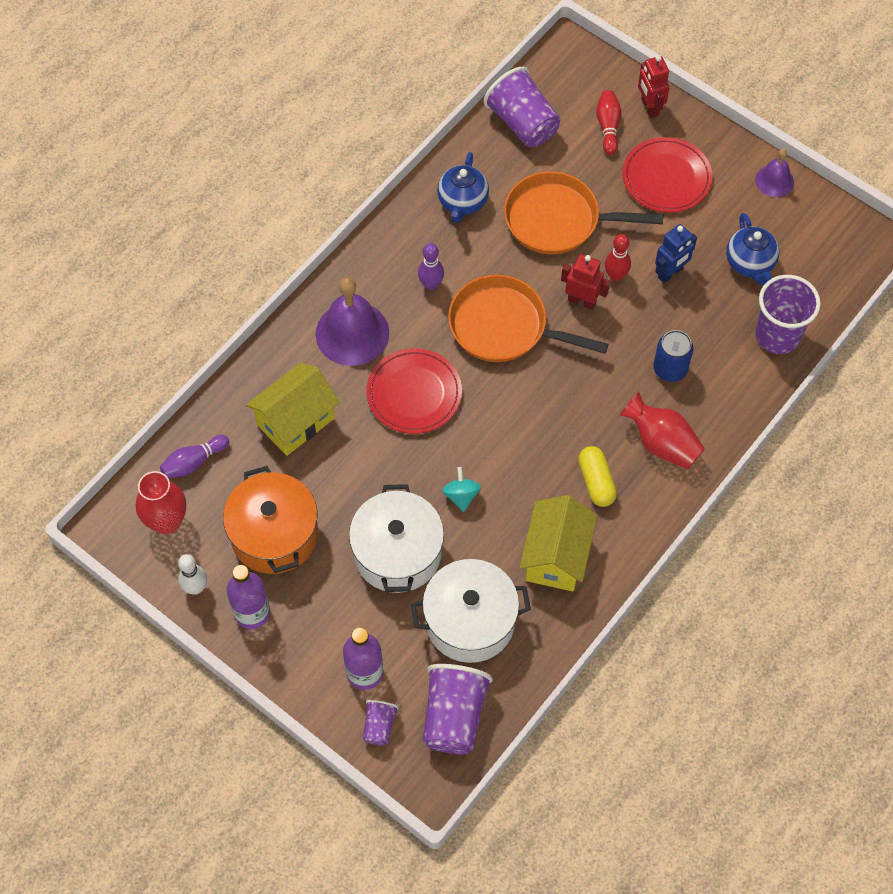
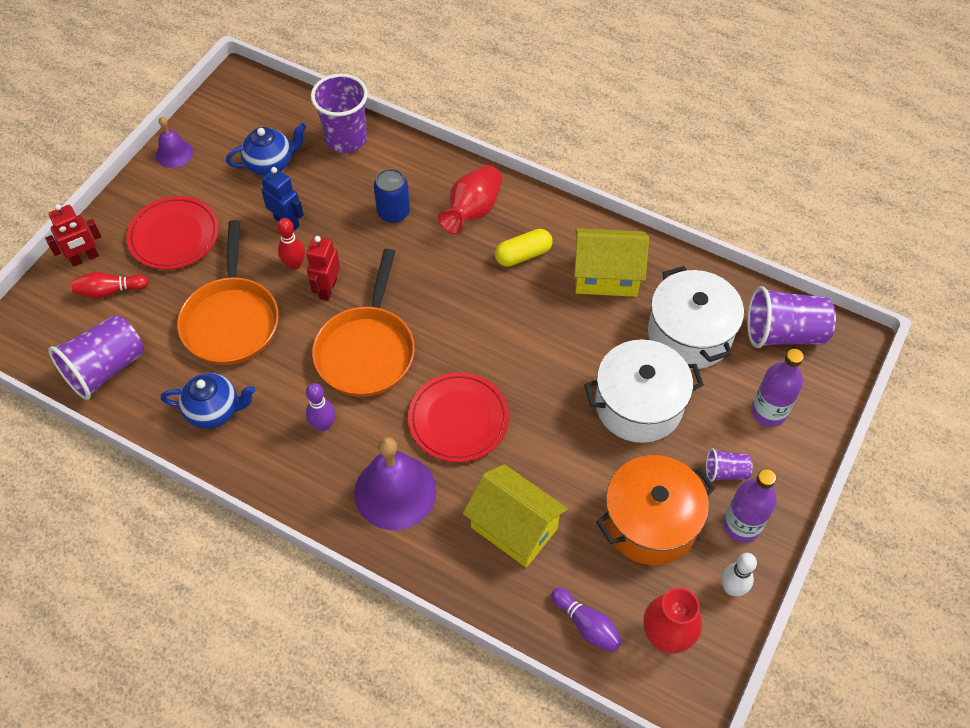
camera: 100 degrees left, 5 degrees down
(379, 726) = (815, 391): purple cup -> purple cup (725, 472)
(461, 496) = (564, 360): turquoise spinning top -> none

